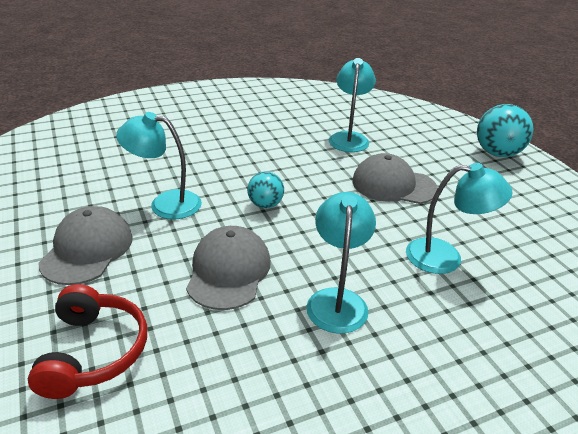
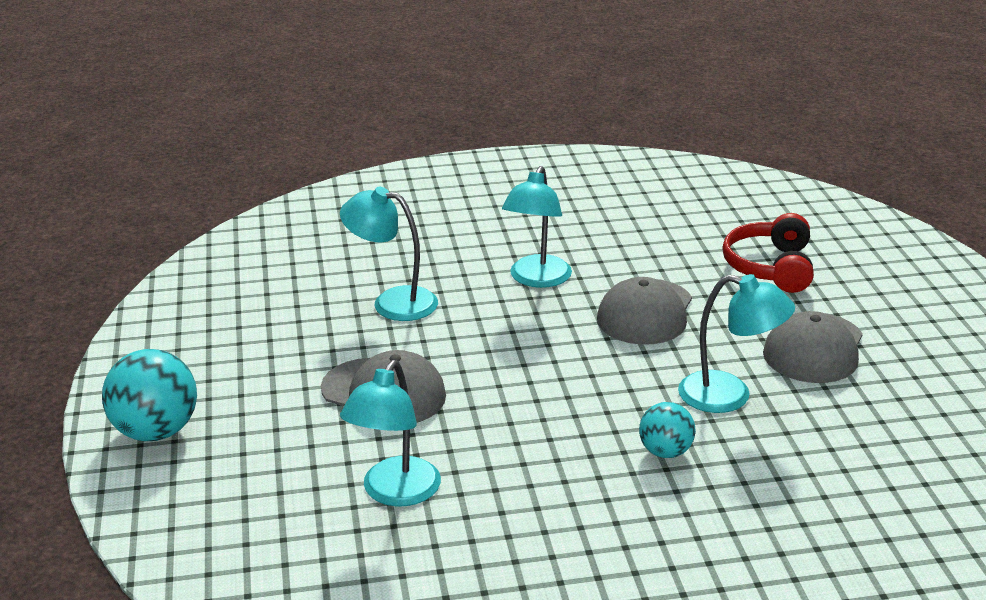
camera: 165 degrees left, 5 degrees down
(265, 205) = (587, 381): turquoise ball -> turquoise ball (665, 452)

